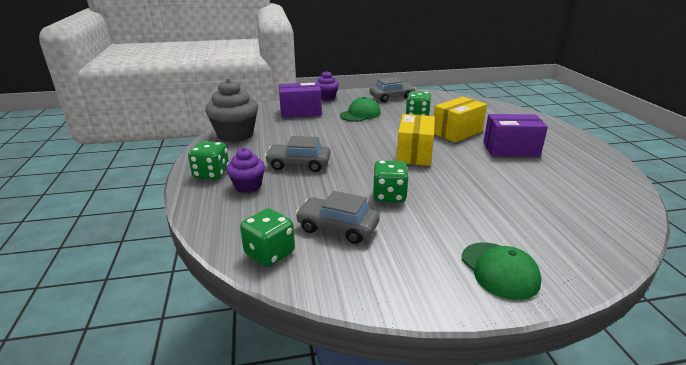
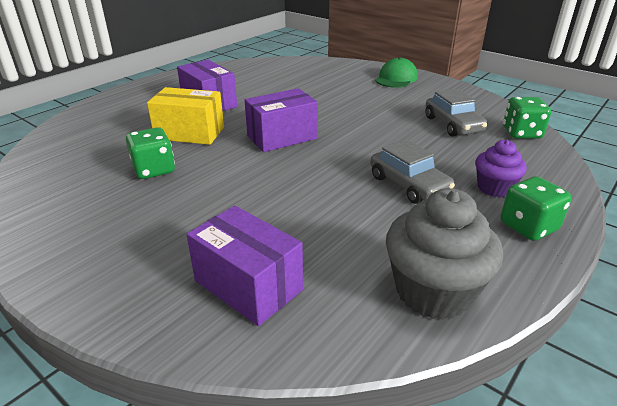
camera: 130 degrees left, 5 degrees up
(326, 98) = (125, 301): purple cupcake -> none
(360, 114) = (192, 216): green cap -> none
(389, 196) = (379, 123): green dice -> none
(392, 97) = (66, 222): grey car -> none
(414, 153) = (282, 137): yellow box -> purple box

